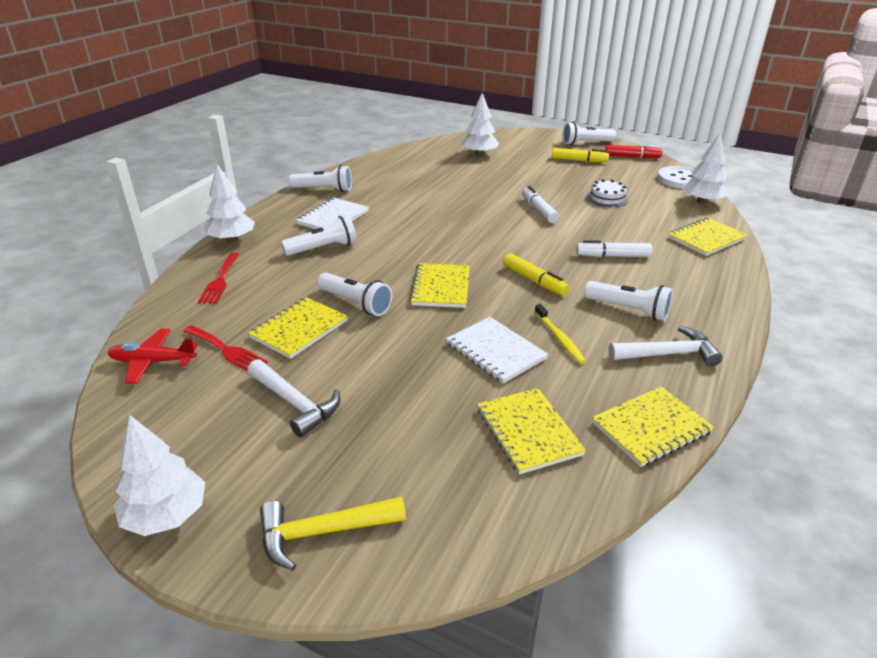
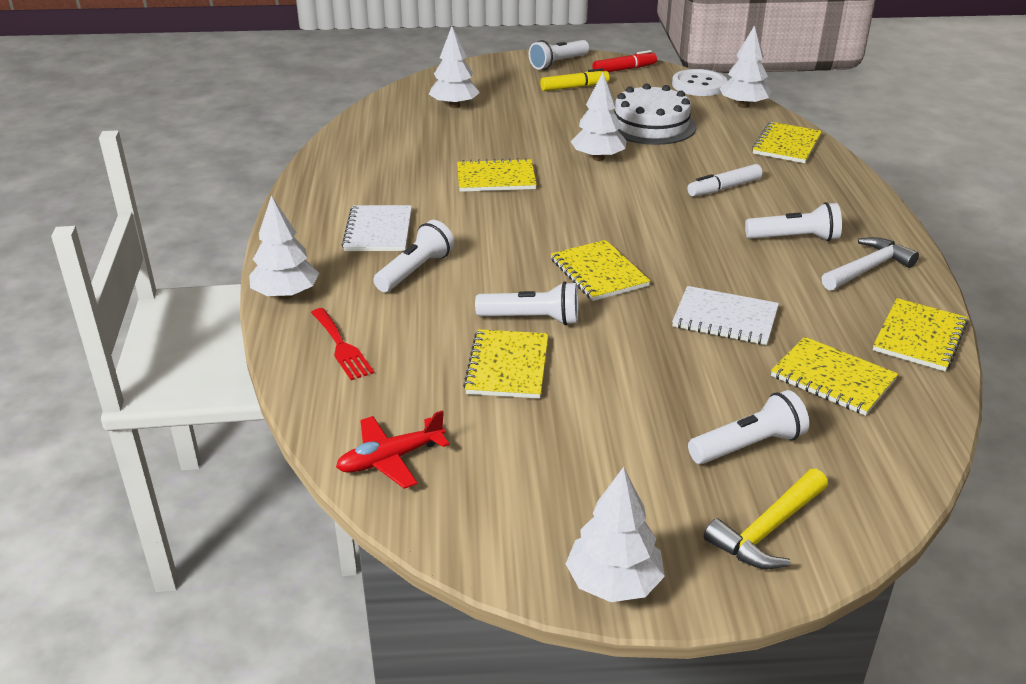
camera: 30 degrees left, 0 degrees up
(226, 350) = (457, 416): red fork -> none
(295, 403) = (600, 438): white hammer -> none
(324, 189) = (319, 199): white flashlight -> white flashlight (748, 445)
(449, 205) = (496, 178): none -> yellow notebook
(534, 281) = (681, 237): yellow marker -> none
(538, 210) = (598, 158): white marker -> white tree
(559, 338) = (766, 286): yellow toothbrush -> none
(607, 198) = (651, 125): white cake -> white cake, size x1.80

